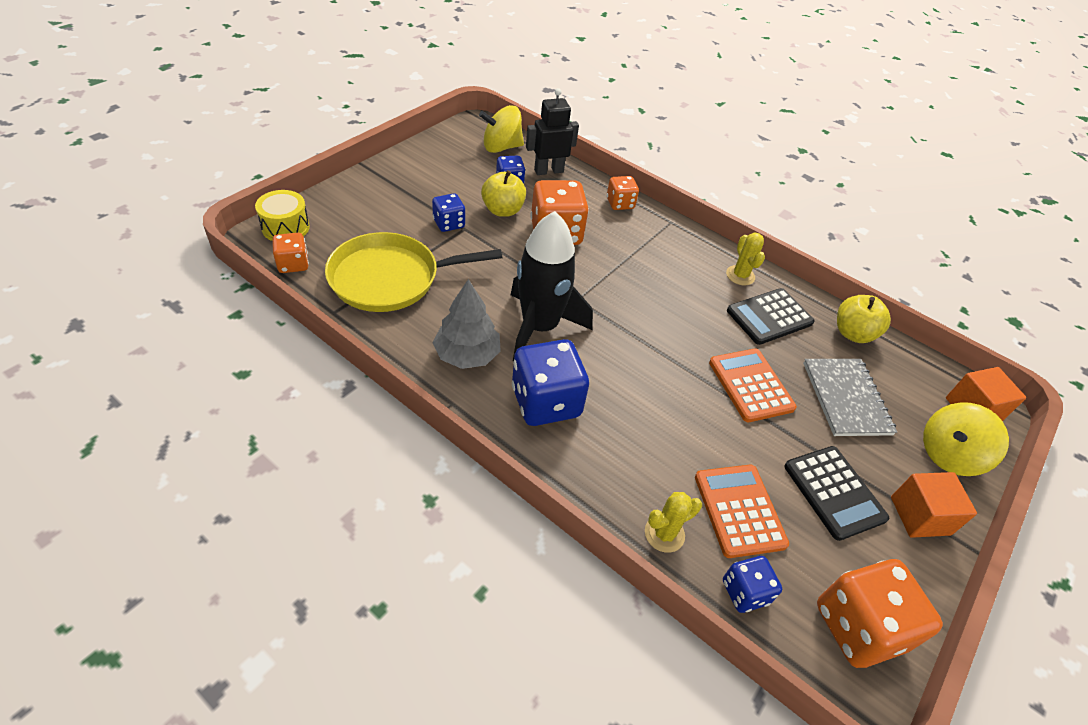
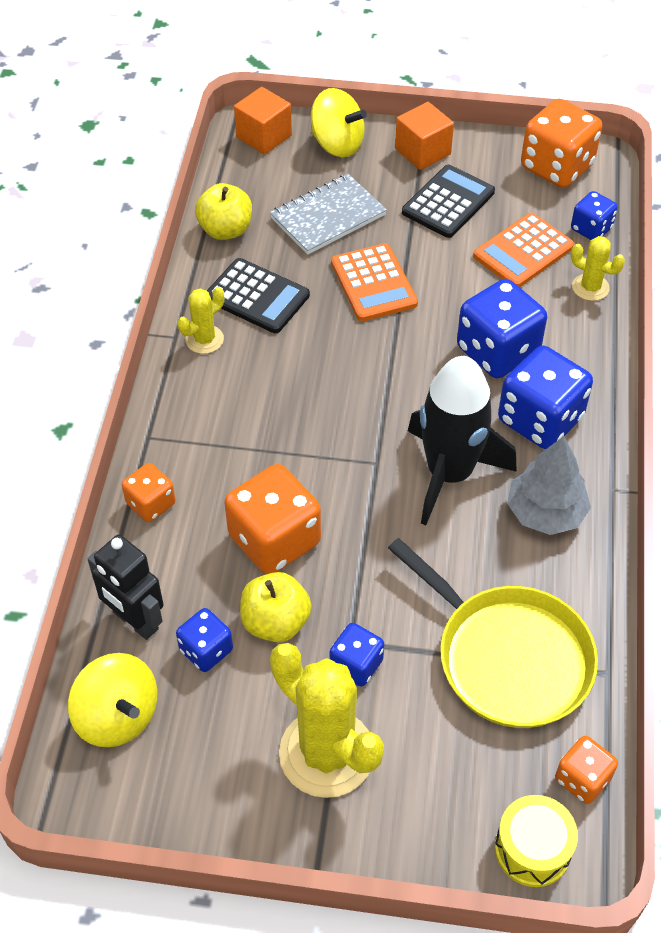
camera: 115 degrees left, 5 degrees up
(413, 192) = (326, 753): none -> yellow cactus
(631, 418) = (497, 351): none -> blue dice
(750, 385) = (373, 283): orange calculator -> orange calculator turned 60 degrees counterclockwise

